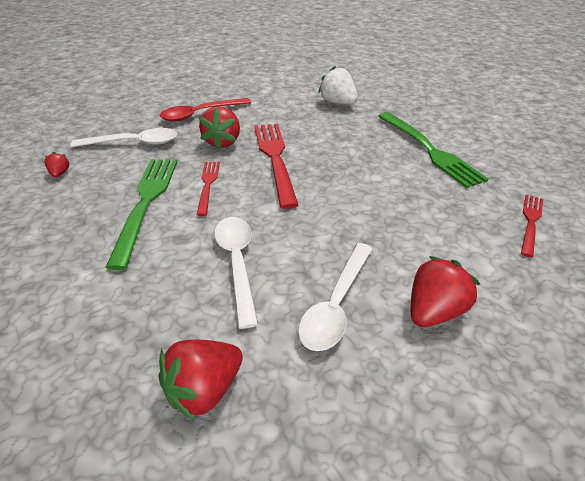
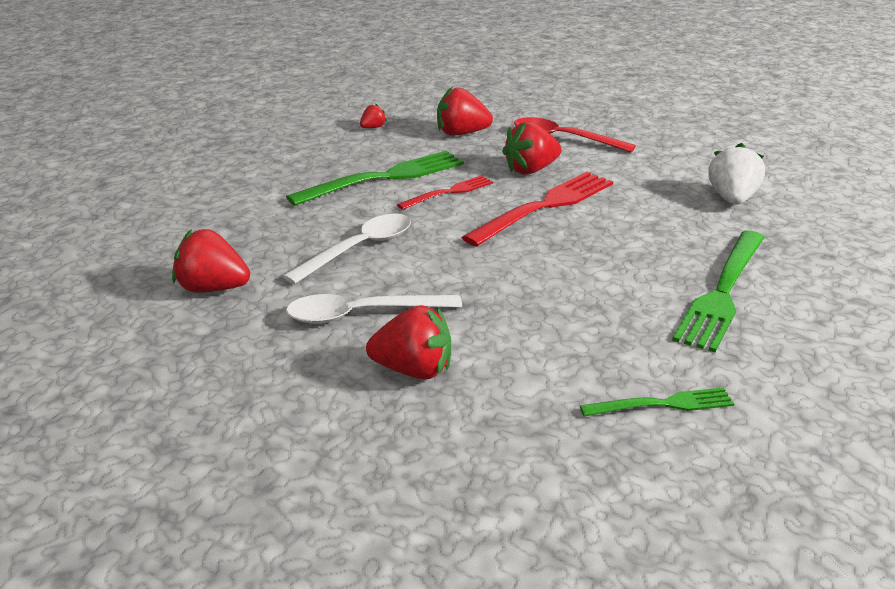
camera: 55 degrees right, 10 degrees down
(134, 143) = (461, 133): white spoon -> red strawberry
(530, 222) = (663, 404): red fork -> green fork

